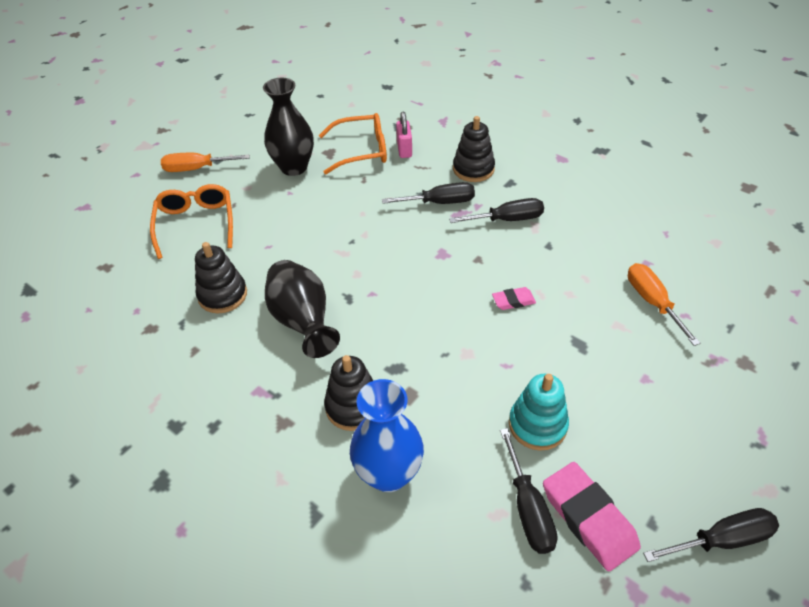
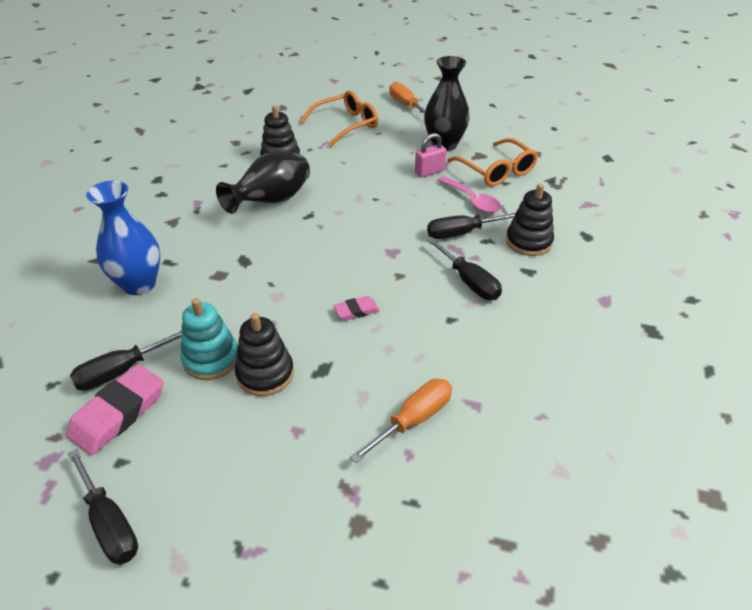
camera: 65 degrees right, 5 degrees down
(353, 406) = (197, 249): black stacking toy -> black stacking toy (265, 374)
(397, 180) = (472, 200): none -> pink spoon
(404, 149) = (520, 193): pink padlock -> pink padlock (429, 172)
(440, 202) = (461, 233): black screwdriver -> black screwdriver turned 105 degrees clockwise
(513, 301) = (356, 311): pink eraser -> pink eraser turned 75 degrees counterclockwise

